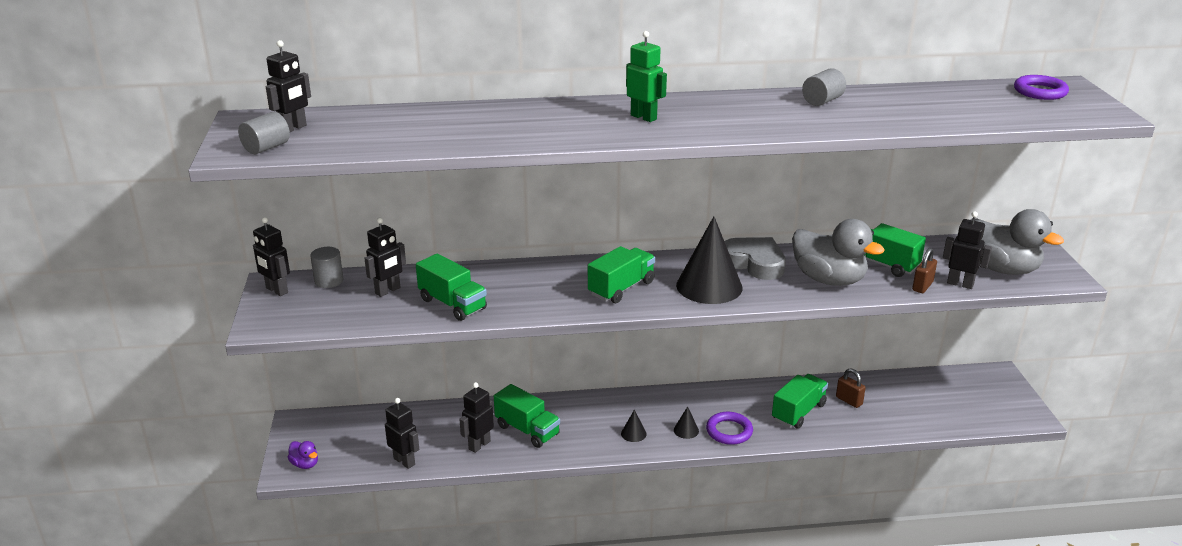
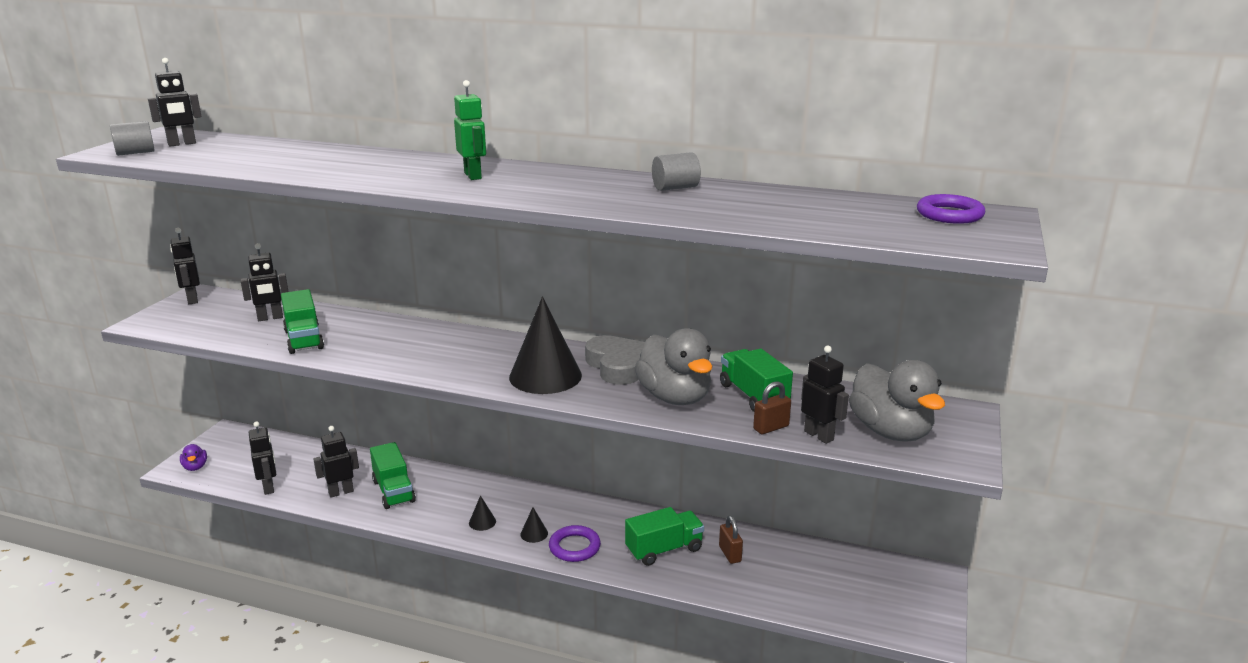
camera: 25 degrees right, 5 degrees down
(329, 281) = (238, 301): grey cylinder -> none
(621, 288) = (462, 359): green truck -> none

